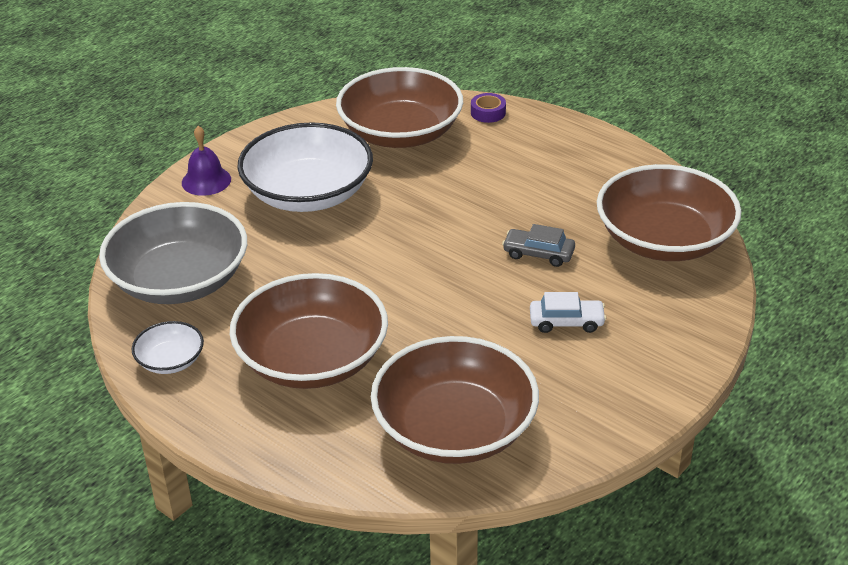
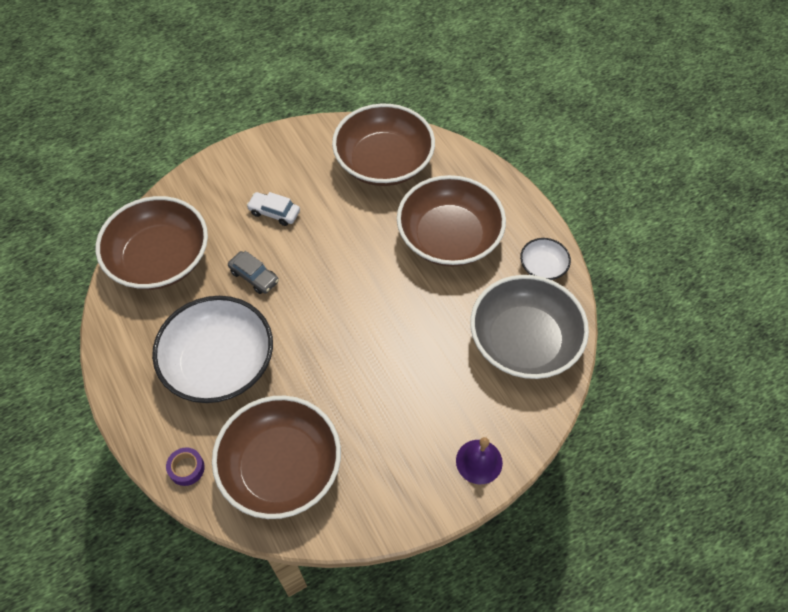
camera: 160 degrees left, 20 degrees up
(308, 193) = (395, 409): white bowl -> white bowl (219, 363)

